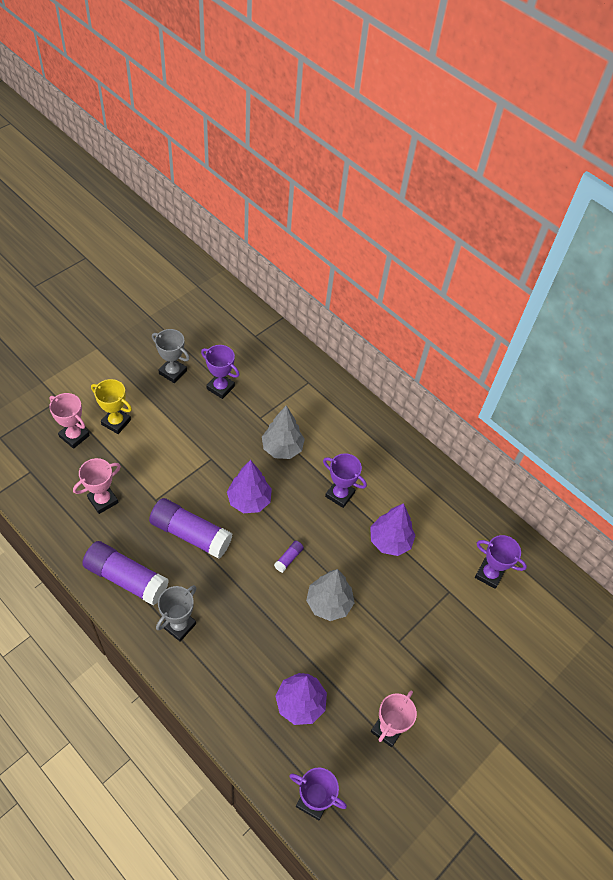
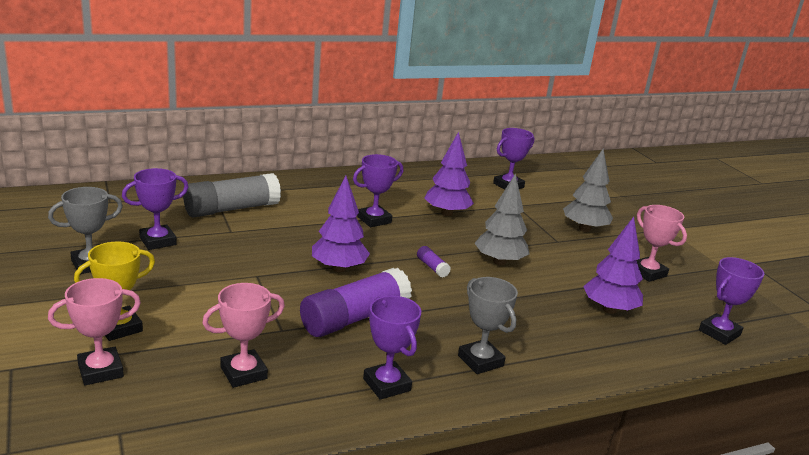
camera: 65 degrees left, 30 degrees down
(103, 500) = (243, 373): pink trophy -> pink trophy turned 75 degrees clockwise
(126, 578) = (387, 384): purple glue stick -> purple trophy
(282, 448) = (286, 231): grey tree -> grey tree (584, 229)
(292, 403) = (231, 209): none -> grey glue stick

